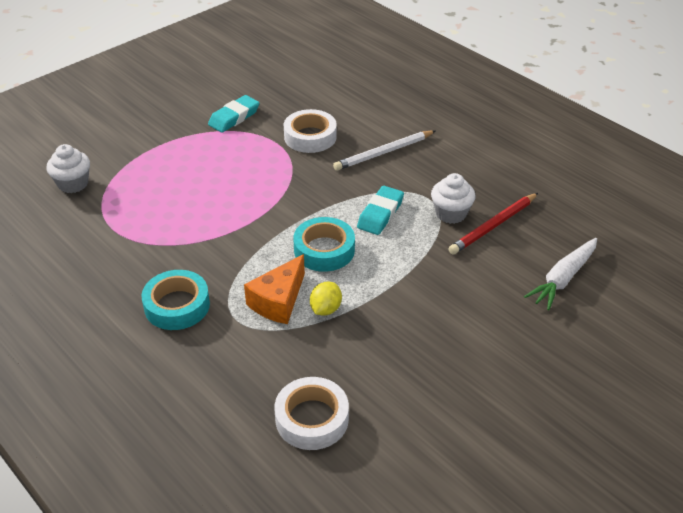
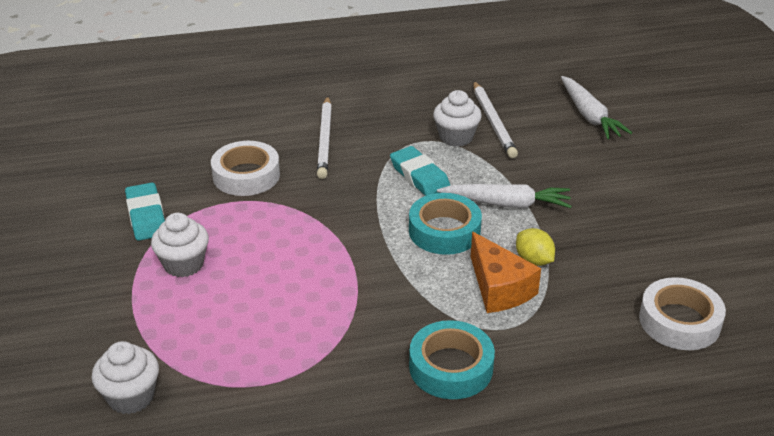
camera: 60 degrees left, 5 degrees down
(199, 152) = (183, 264): none -> white cupcake
(385, 271) = (506, 204): none -> white carrot
(493, 225) = (493, 122): red pencil -> white pencil

